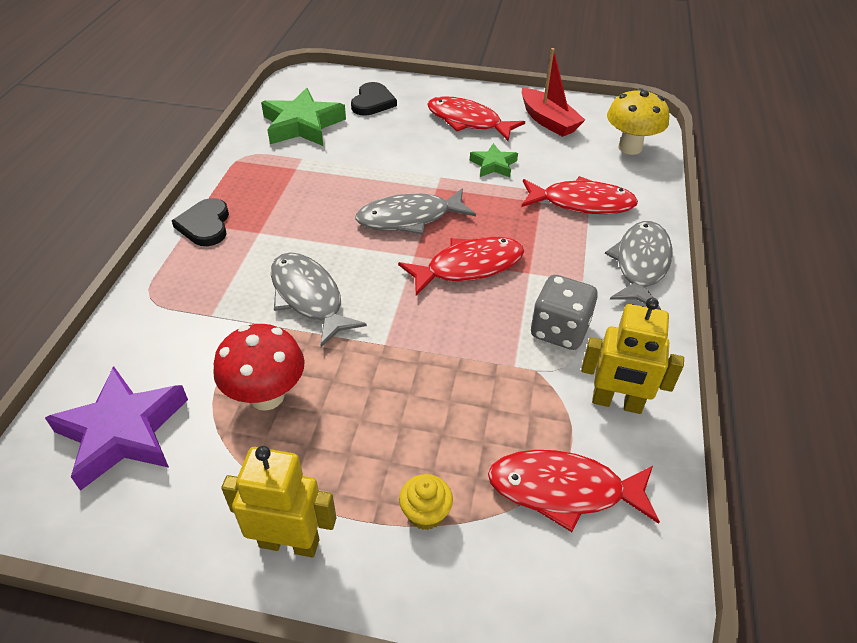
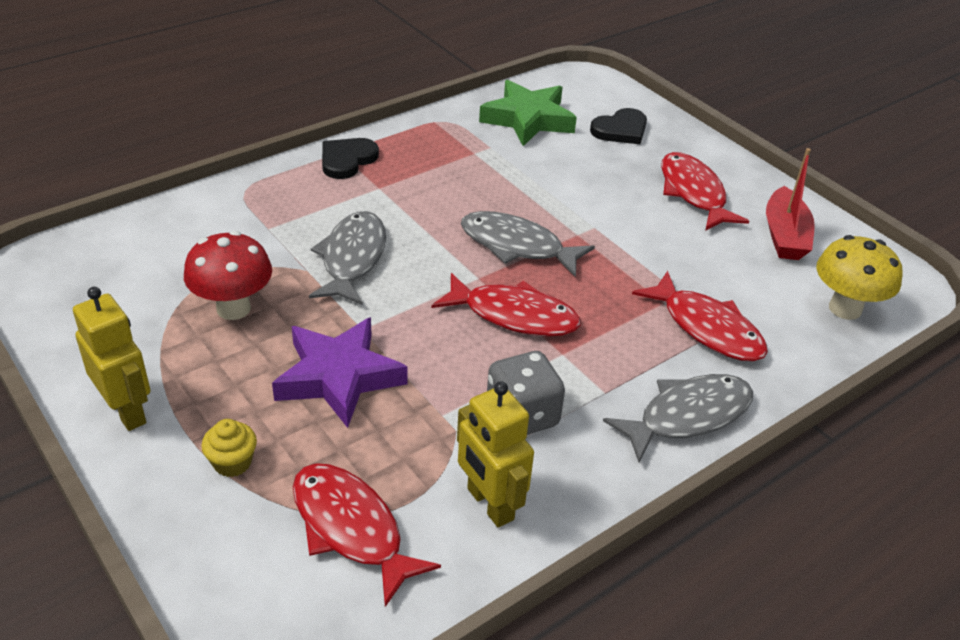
camera: 40 degrees right, 5 degrees down
(123, 432) = (121, 270): purple star -> purple star (339, 377)
(493, 165) = (663, 245): green star -> none

